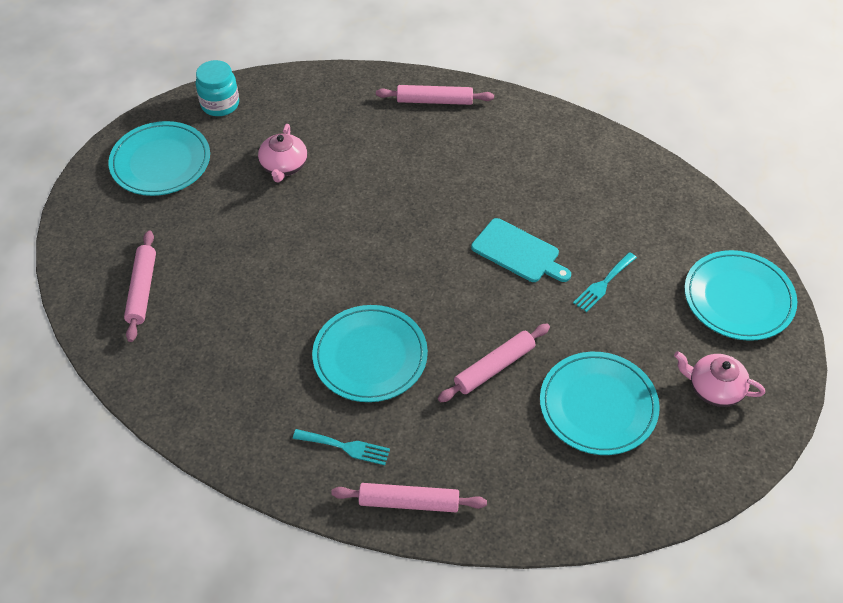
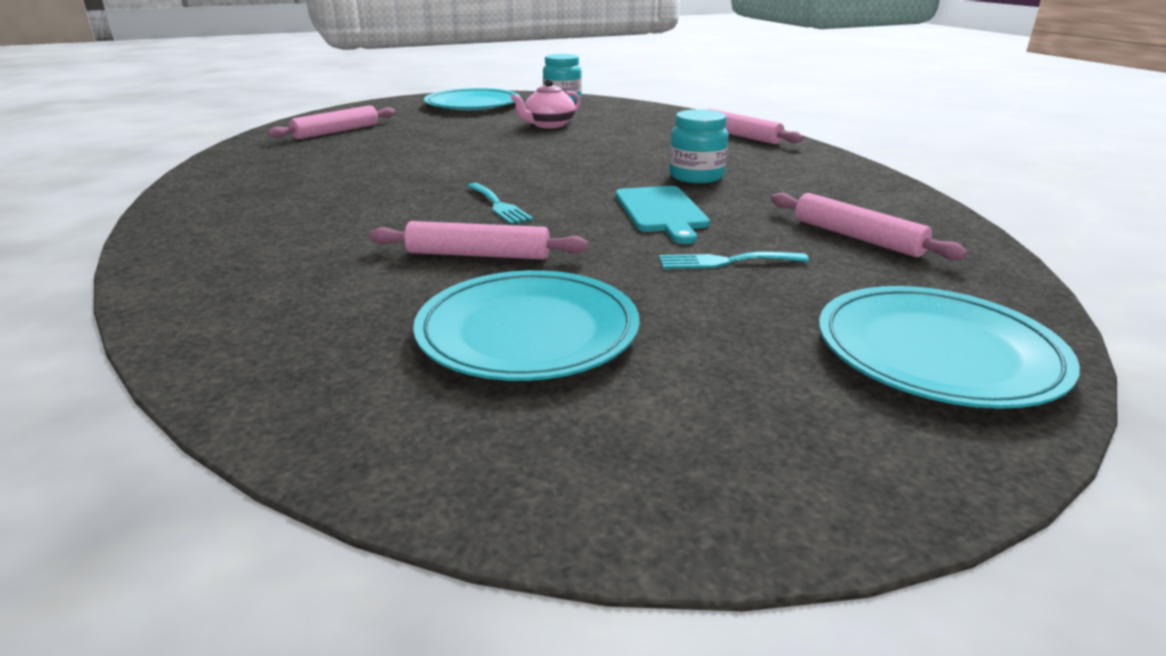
camera: 45 degrees right, 25 degrees down
(345, 447) = (247, 232): turquoise fork -> turquoise fork (498, 205)
(370, 356) = (392, 204): turquoise plate -> none
(409, 502) = (193, 284): pink rolling pin -> pink rolling pin (857, 237)
(483, 190) = (696, 176): none -> turquoise jar
(714, 388) = (738, 408): pink teapot -> none

